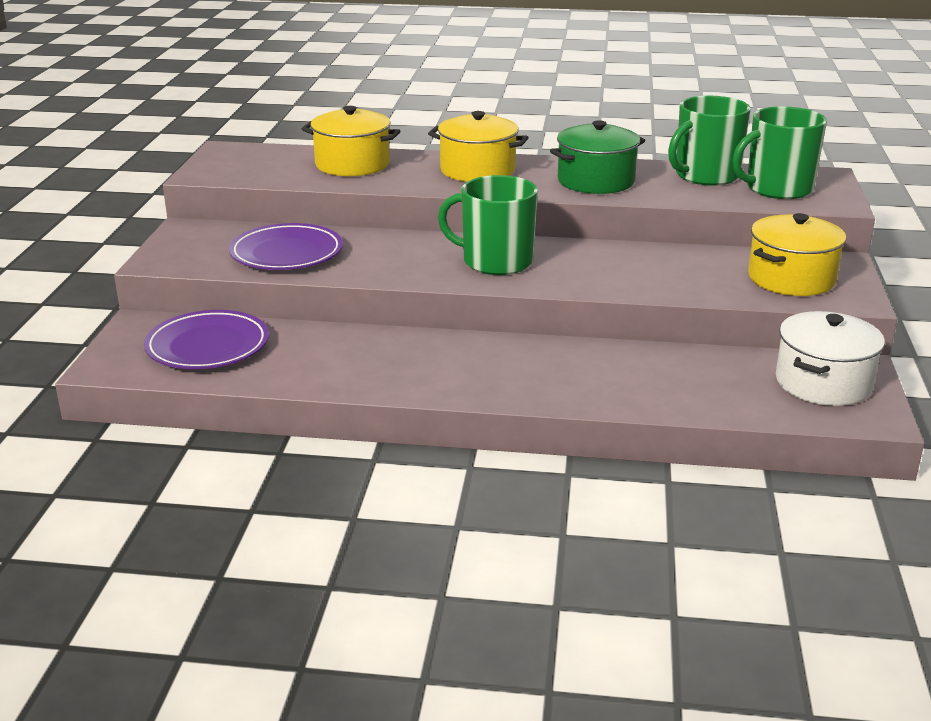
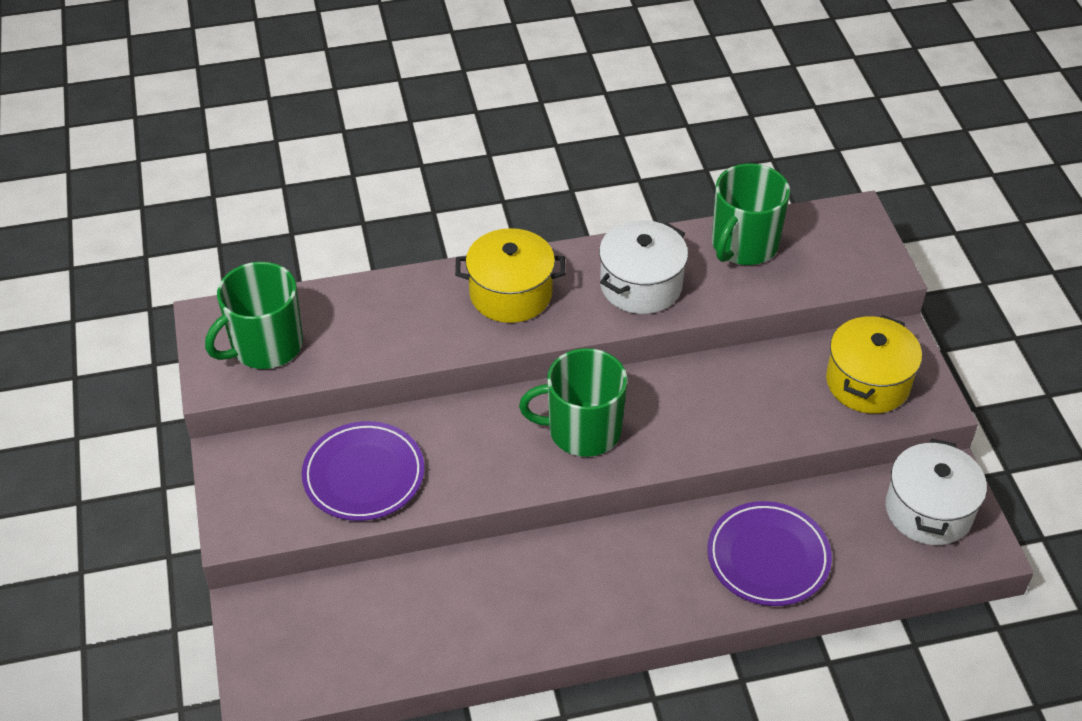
camera: 20 degrees left, 20 degrees up
(208, 346) = (342, 627): purple plate -> purple plate (768, 557)
(352, 164) = (371, 315): yellow pot -> none
(596, 181) = (641, 285): green pot -> white pot
(777, 189) = (821, 254): green mug -> green mug (265, 345)

